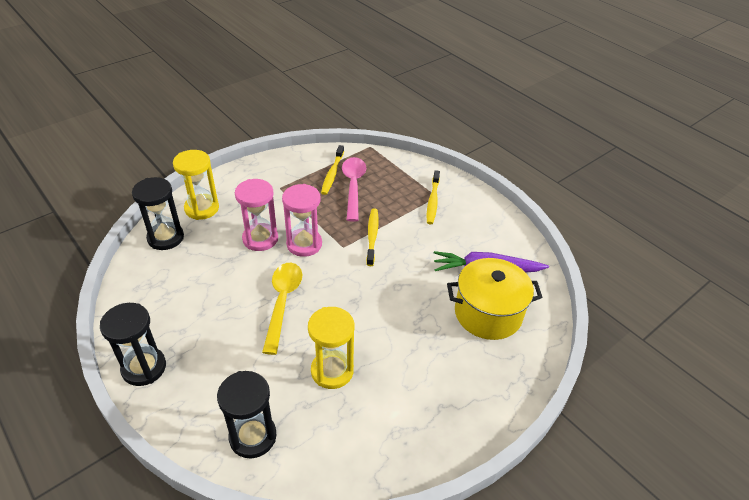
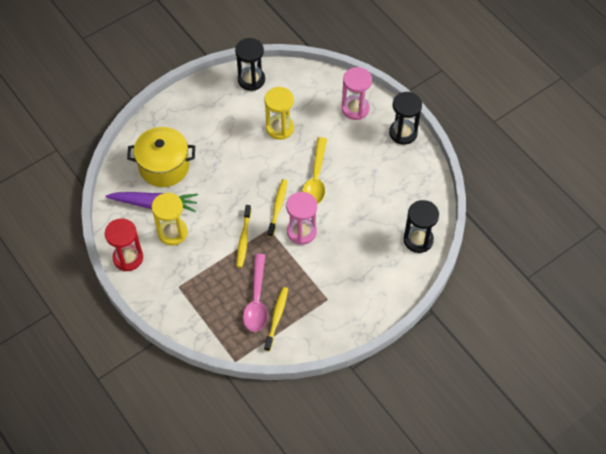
camera: 175 degrees left, 15 degrees up
(202, 208) = (395, 273): yellow hourglass -> yellow hourglass (172, 232)
(253, 437) = (327, 91): black hourglass -> black hourglass (251, 80)
(260, 239) = (339, 238): pink hourglass -> pink hourglass (355, 109)
(432, 201) = (183, 280): yellow toothbrush -> yellow toothbrush (277, 207)
(498, 218) = (128, 258): none -> red hourglass

